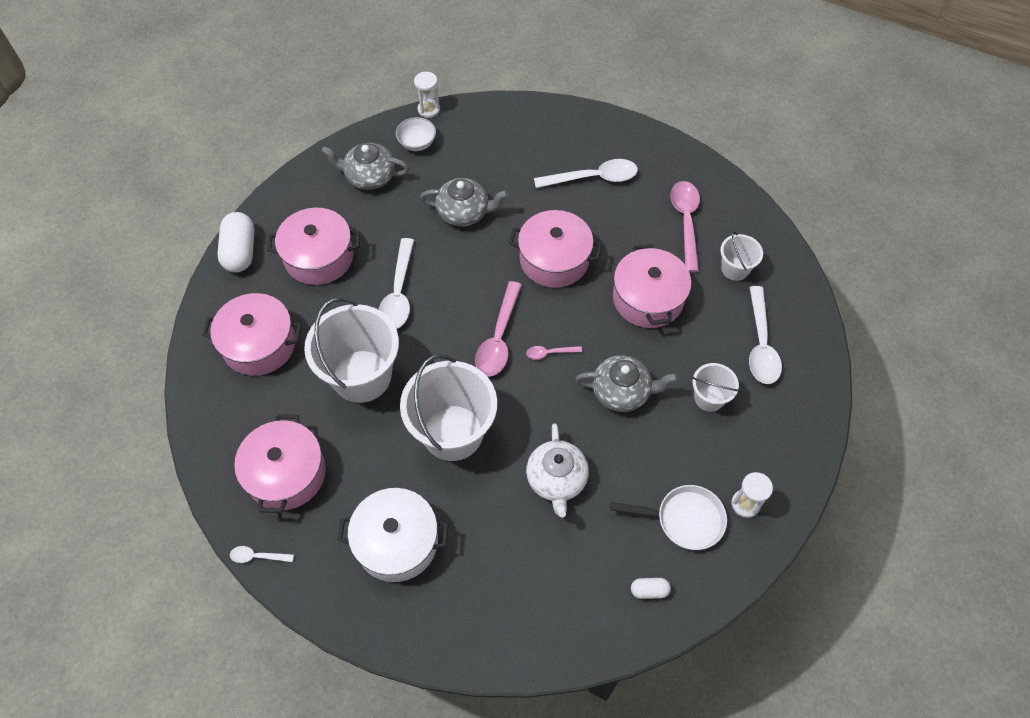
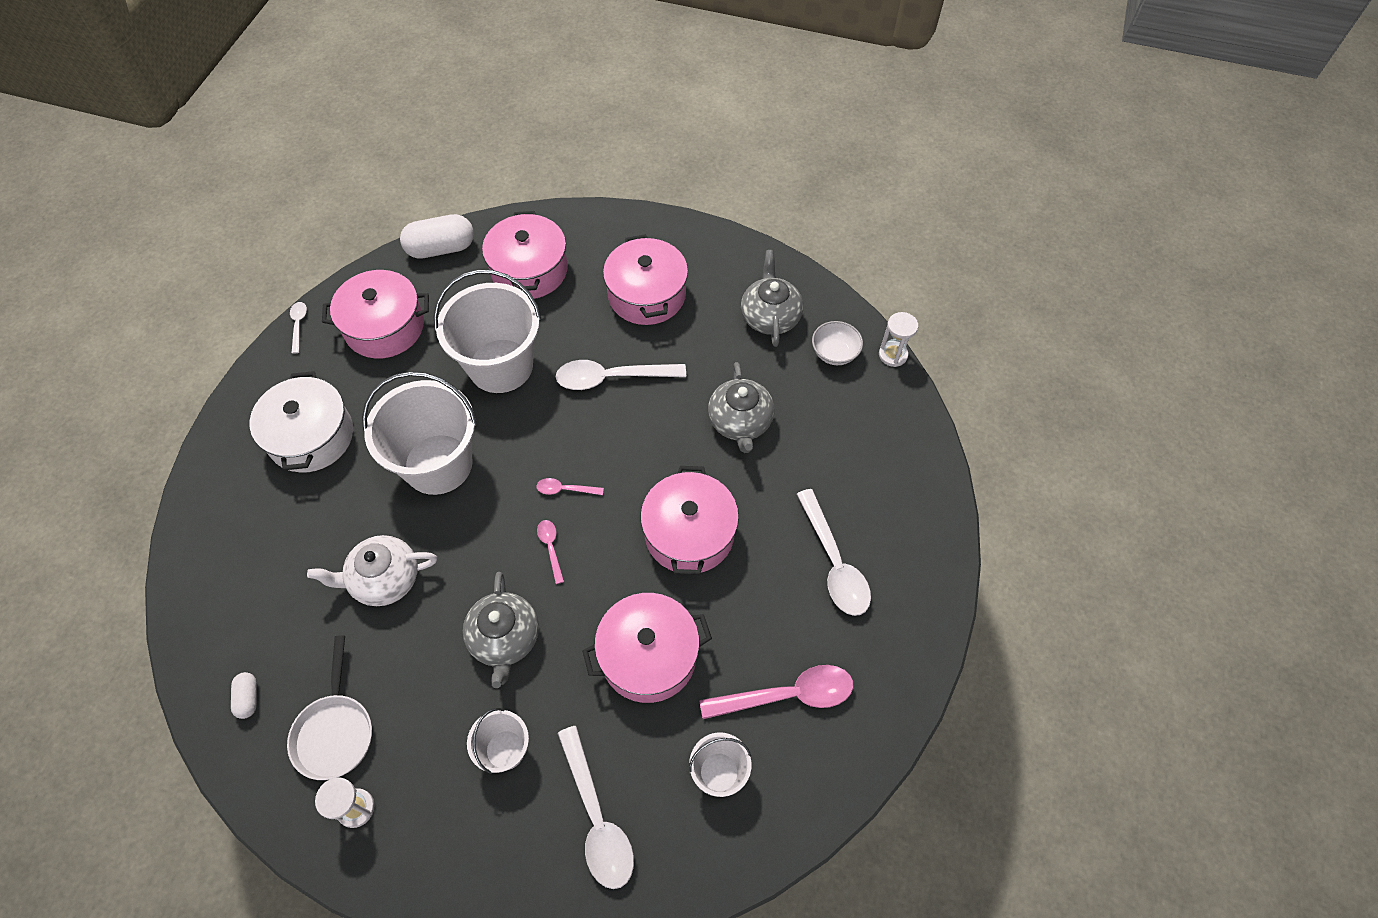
camera: 80 degrees right, 0 degrees up
(240, 251) = (641, 227): white capsule -> white capsule (441, 248)
(499, 338) = (565, 489): pink spoon -> pink spoon, size x0.49
(760, 344) = (597, 817): white spoon -> white spoon turned 105 degrees counterclockwise

